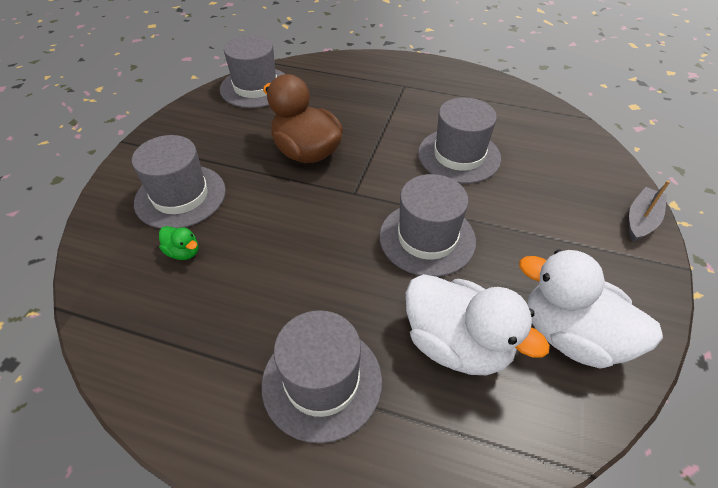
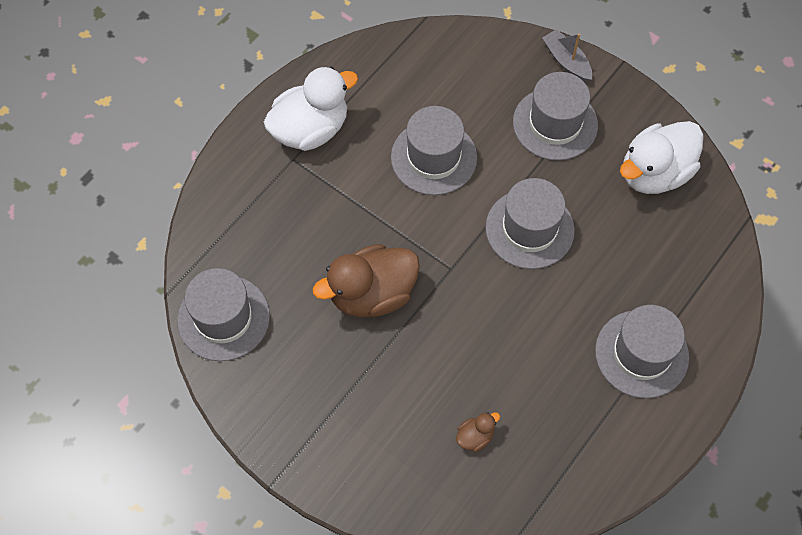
camera: 70 degrees left, 15 degrees up
(180, 196) = (395, 430): grey hat -> grey hat (555, 124)
(183, 252) = (475, 437): green duck -> brown duck
(457, 344) = (638, 251): white duck -> white duck (310, 129)

